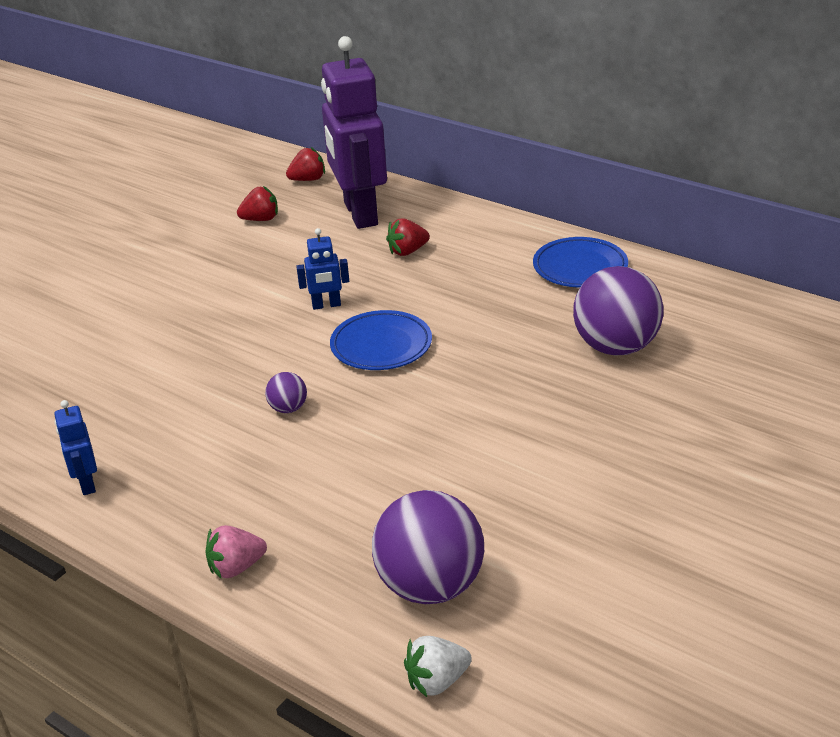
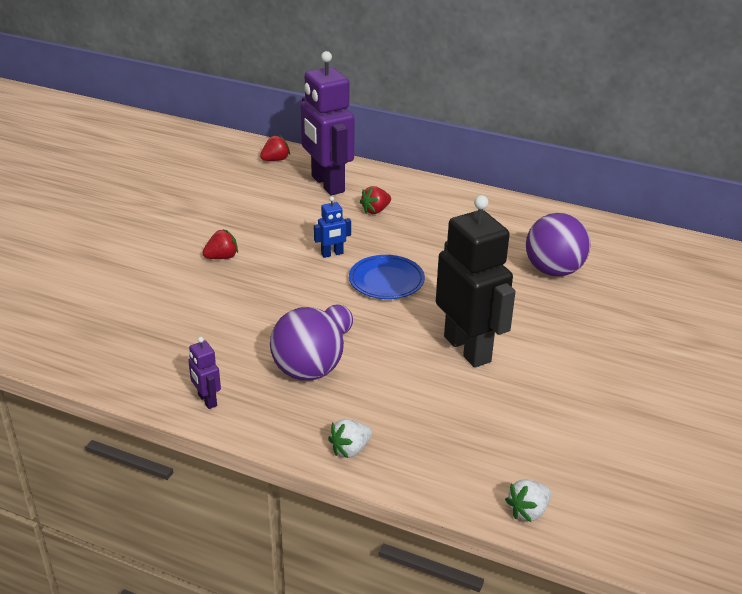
camera: 15 degrees left, 0 degrees up
(86, 484) = (207, 400): blue robot -> purple robot
(236, 567) = (350, 449): pink strawberry -> white strawberry
(261, 219) = (252, 192): red strawberry -> red strawberry (222, 257)
(430, 586) = (495, 447): purple ball -> purple ball (307, 371)
(451, 446) = (468, 349): none -> black robot
(580, 268) = (505, 216): blue plate -> none

